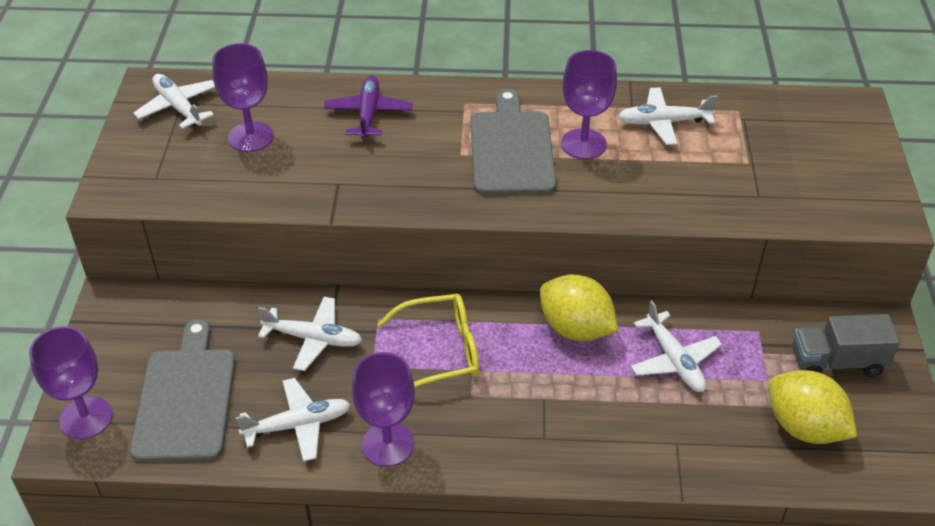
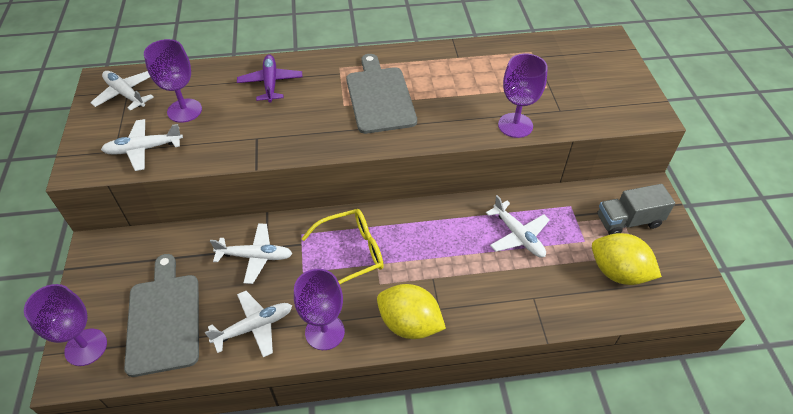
camera: 10 degrees left, 5 degrees up
(575, 328) = (444, 222): yellow lemon -> yellow lemon (409, 324)
(583, 144) = (430, 87): purple goblet -> purple goblet (515, 125)
(663, 122) = (482, 65): white plane -> white plane (143, 149)

